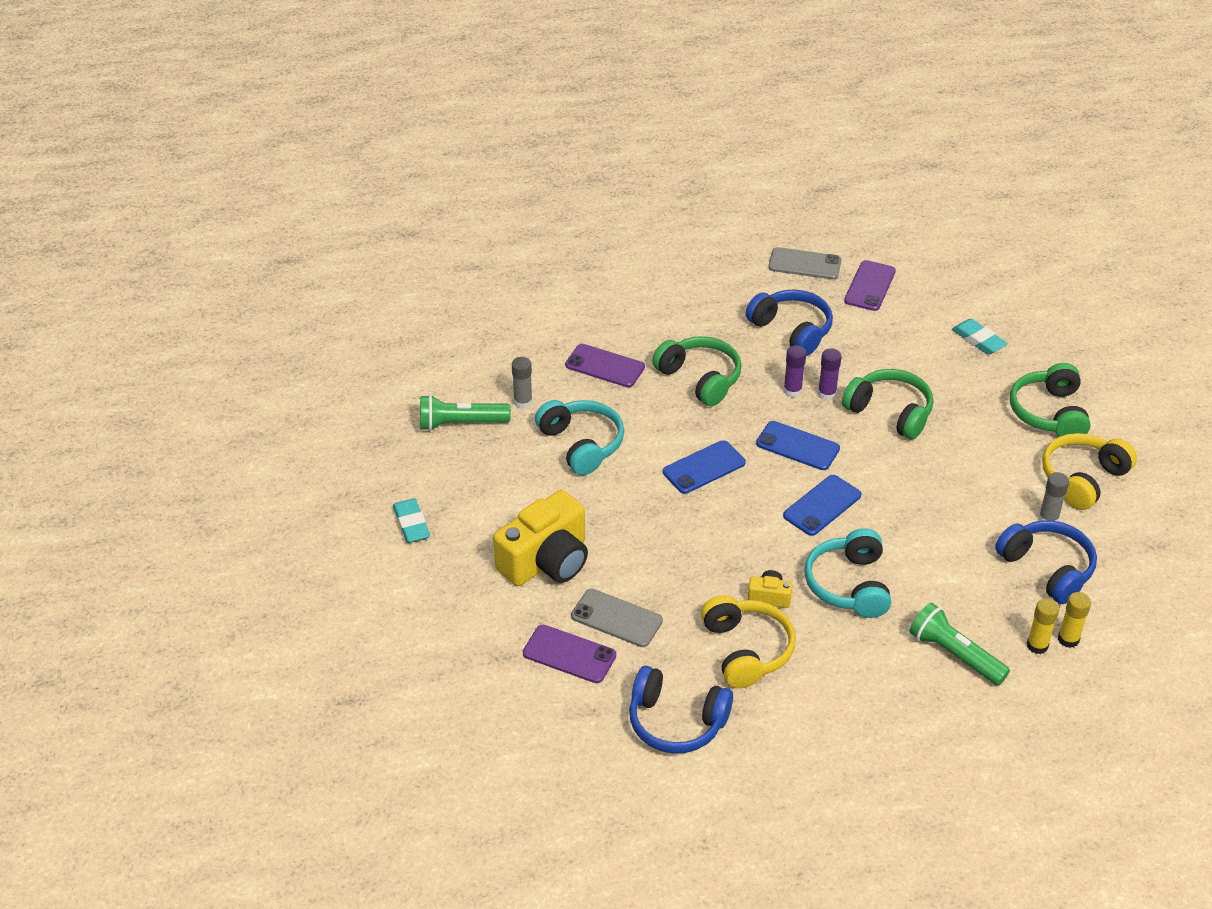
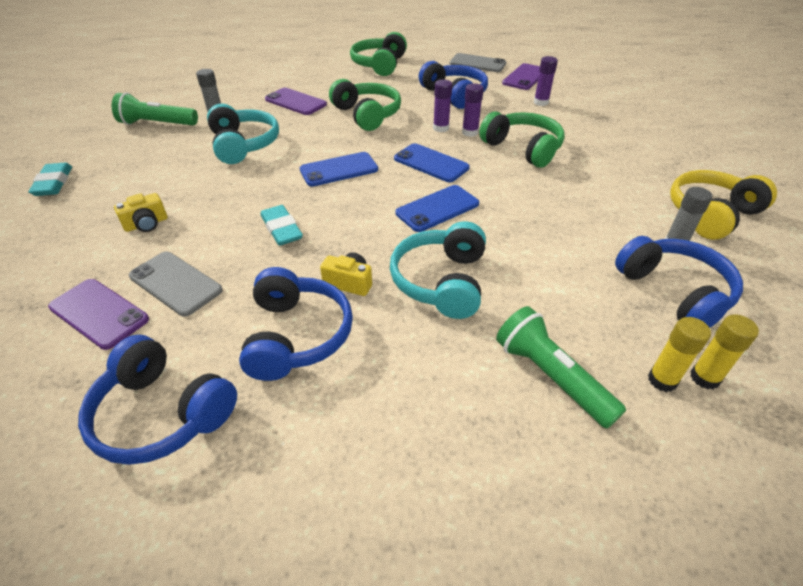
camera: 10 degrees right, 0 degrees up
(546, 561) = (146, 224): yellow camera -> yellow camera, size x0.44
(746, 650) = (297, 335): yellow headphones -> blue headphones
(897, 332) = (541, 102): none -> purple glue stick
(978, 340) = (610, 112): turquoise eraser -> turquoise eraser (281, 229)
(1049, 413) = (673, 162): green headphones -> green headphones (379, 65)

